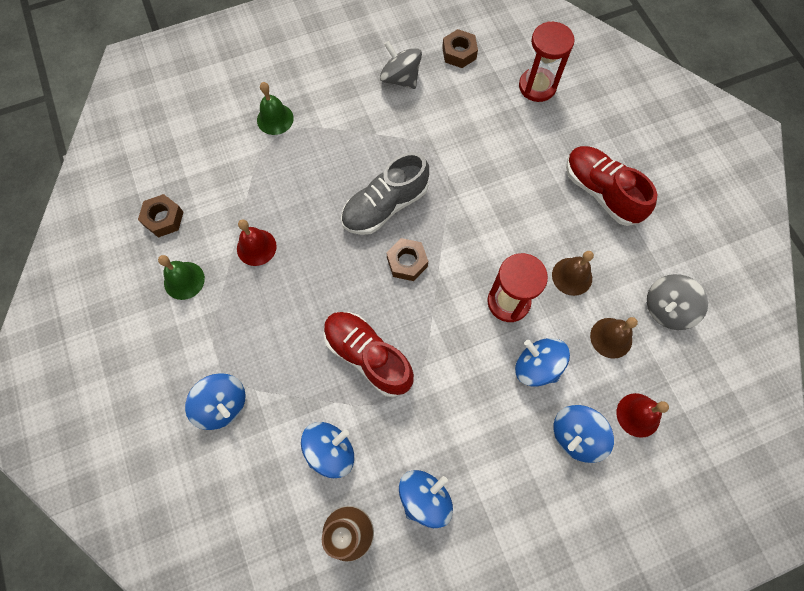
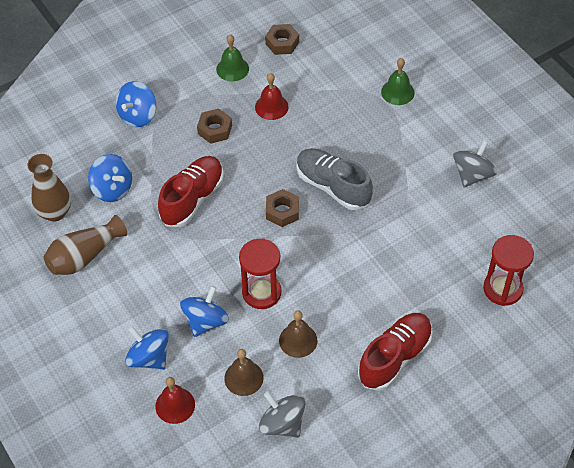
camera: 80 degrees right, 15 degrees down
(425, 498) = (84, 256): blue spinning top -> brown vase
(459, 53) = (520, 217): brown nut -> brown nut (215, 129)

